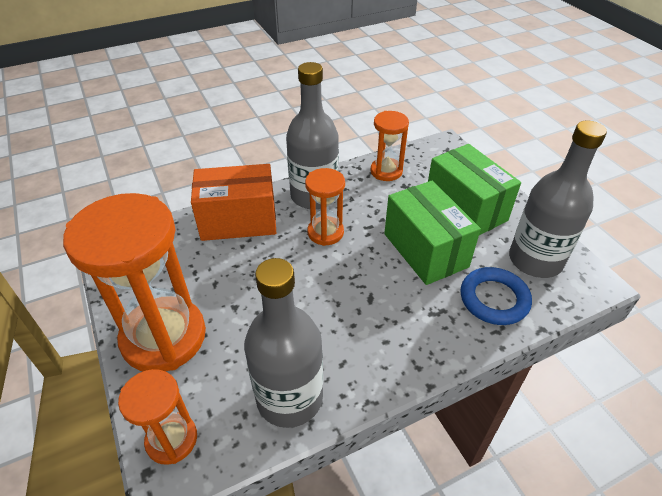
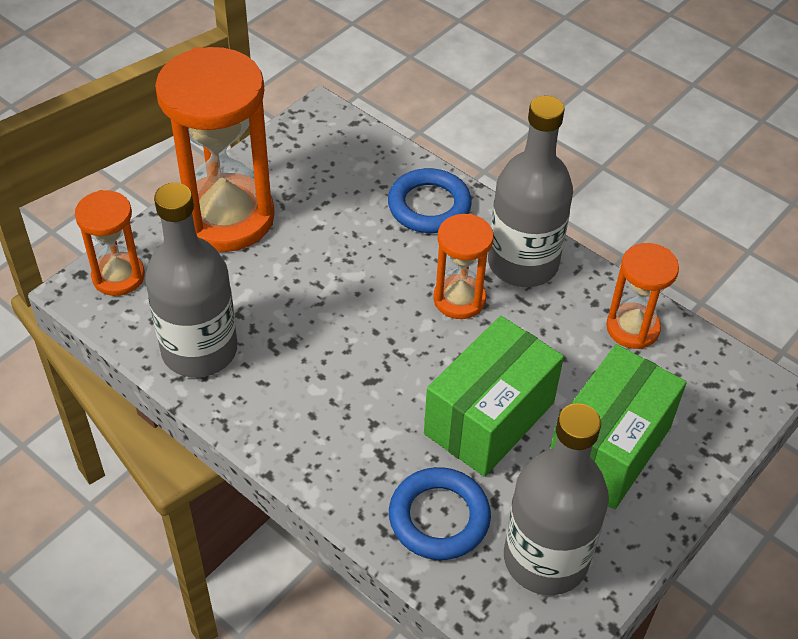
camera: 65 degrees right, 5 degrees up
(238, 221) = (429, 206): orange box -> blue ring

